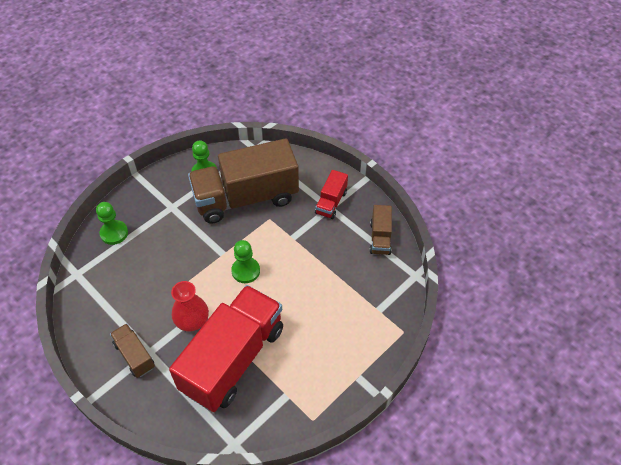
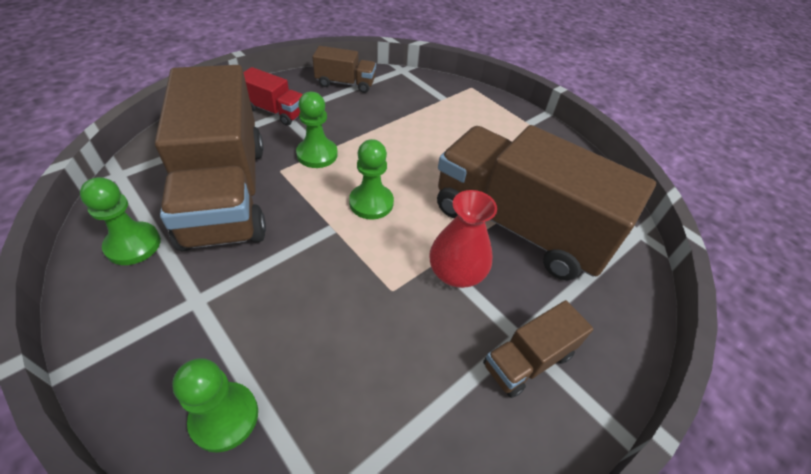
camera: 90 degrees left, 5 degrees down
(233, 359) = (519, 226): red truck -> brown truck
(288, 235) = (317, 154): none -> green pawn

